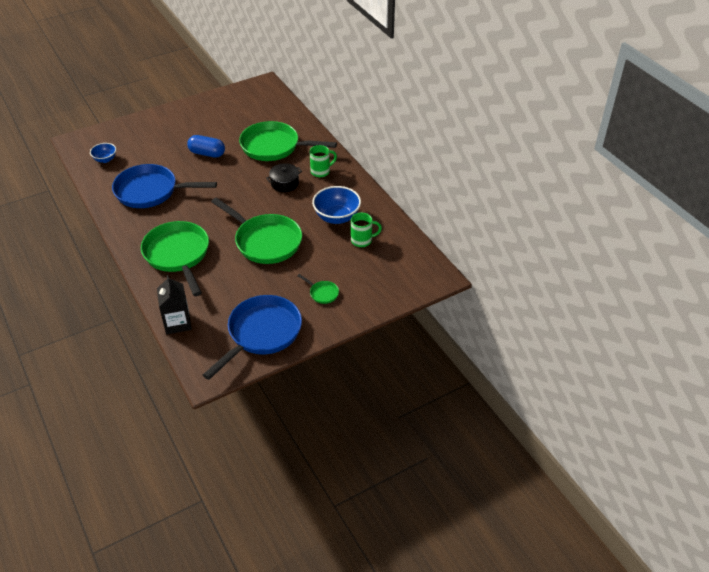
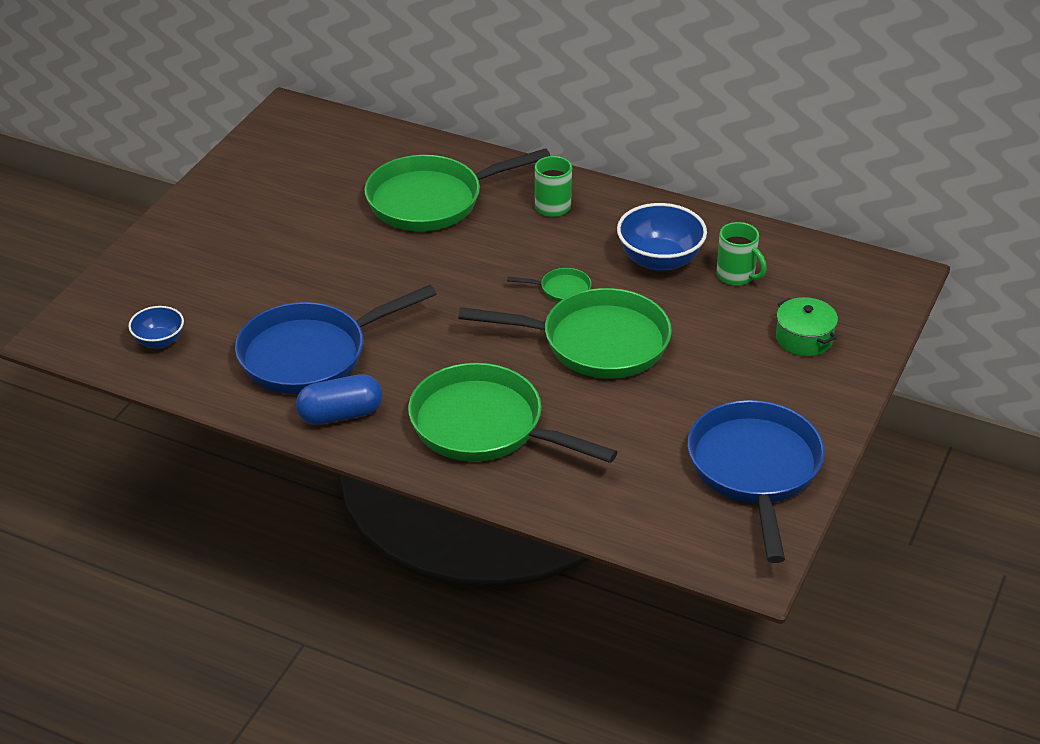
camera: 35 degrees left, 5 degrees down
(177, 323) = (612, 520): black carton -> none
(207, 153) = (332, 256): blue capsule -> blue capsule (340, 415)
(284, 183) = (519, 247): black pot -> none
(322, 293) = (771, 373): green pan -> green pan (562, 289)
(357, 285) = (804, 339): none -> green pot
(362, 240) = (736, 276): green mug -> green mug turned 90 degrees clockwise

